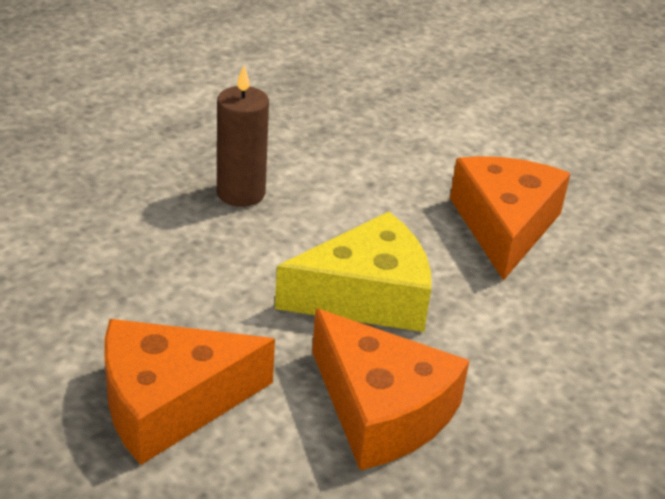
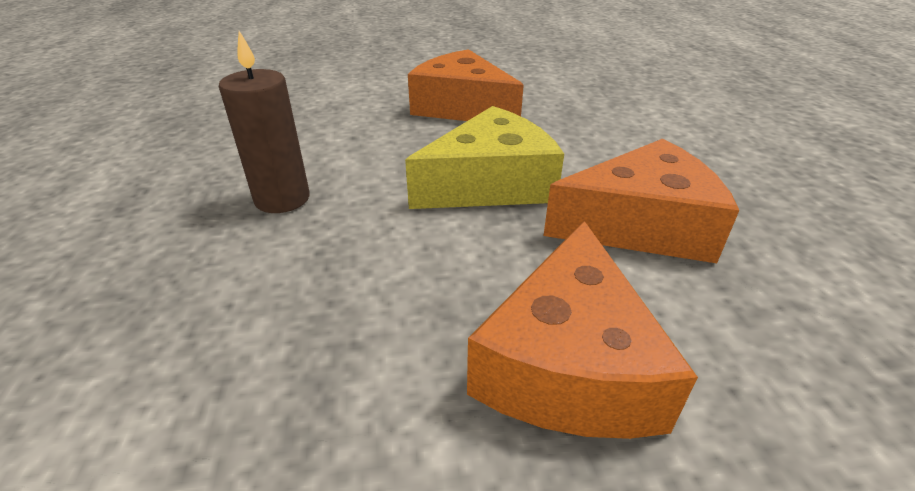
camera: 55 degrees left, 0 degrees up
(366, 296) = (490, 184): yellow cheese -> yellow cheese turned 45 degrees clockwise

